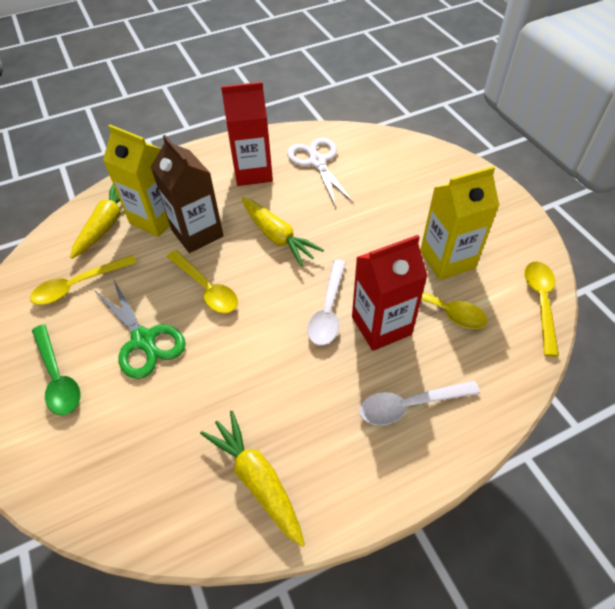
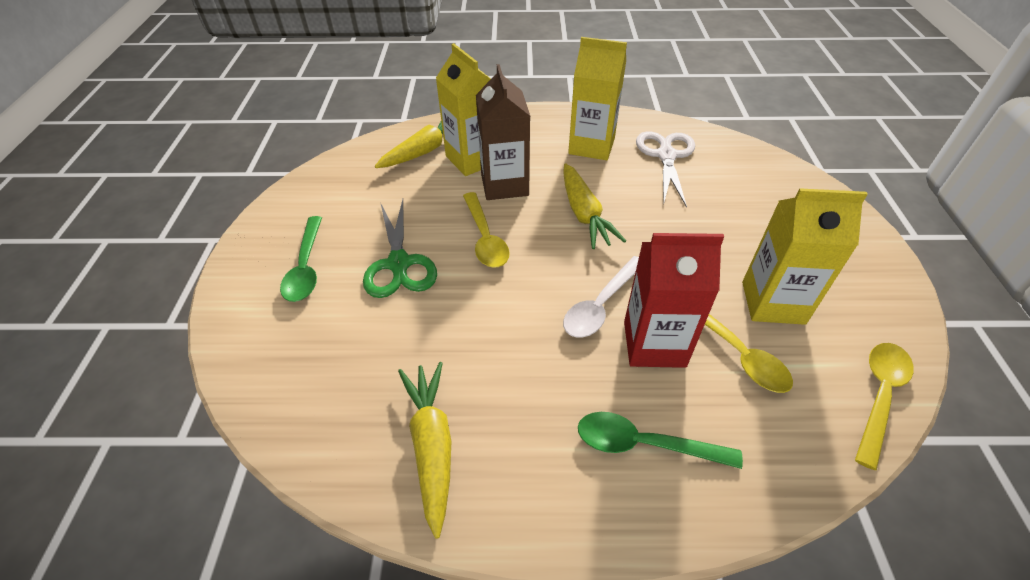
camera: 25 degrees right, 5 degrees down
(78, 285) = (369, 194): yellow spoon -> none
(253, 172) = (591, 146): red carton -> yellow carton
(409, 405) = (644, 444): white spoon -> green spoon

